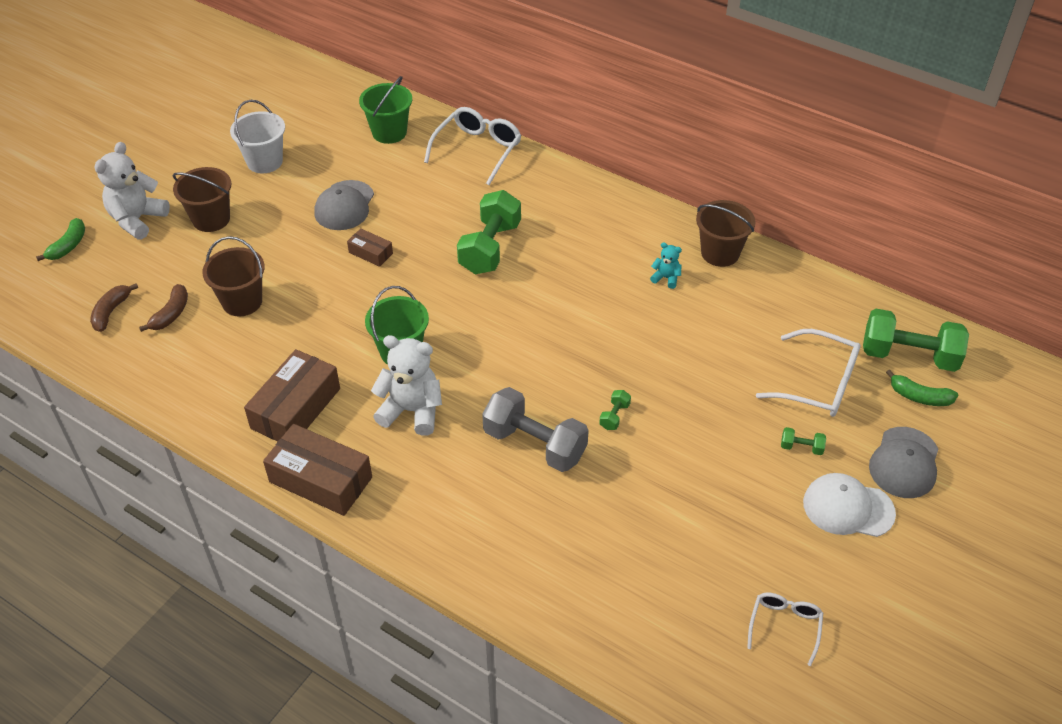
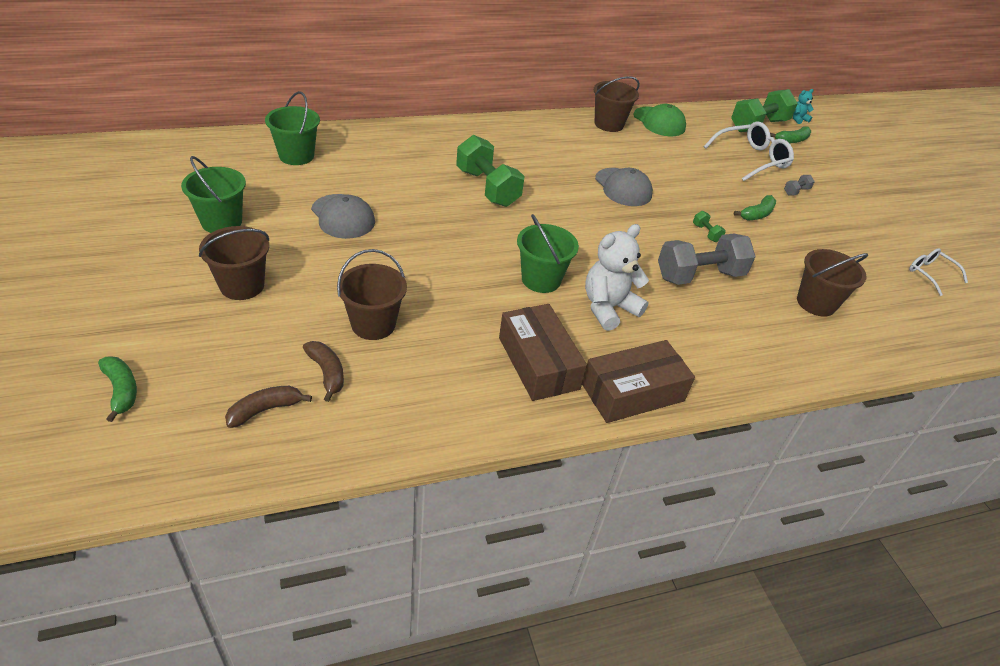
camera: 55 degrees left, 5 degrees down
(111, 312) = (265, 410): brown banana -> brown banana turned 90 degrees clockwise
(137, 220) = (165, 327): white teddy bear -> none
(264, 161) = (221, 222): white bucket -> green bucket
(370, 253) = (415, 234): brown box -> none
(478, 150) = (380, 137): white glasses -> none
(598, 547) = (816, 303): none -> brown bucket
(666, 278) = (606, 150): turquoise teddy bear -> turquoise teddy bear (798, 119)
(705, 437) = (757, 214): none -> green banana
(785, 282) = (659, 122): none -> green cap
(801, 447) = (796, 191): green dumbbell -> grey dumbbell
(848, 508) = (855, 205): white cap -> none
(904, 463) = (836, 171): grey cap -> grey cap (623, 187)

